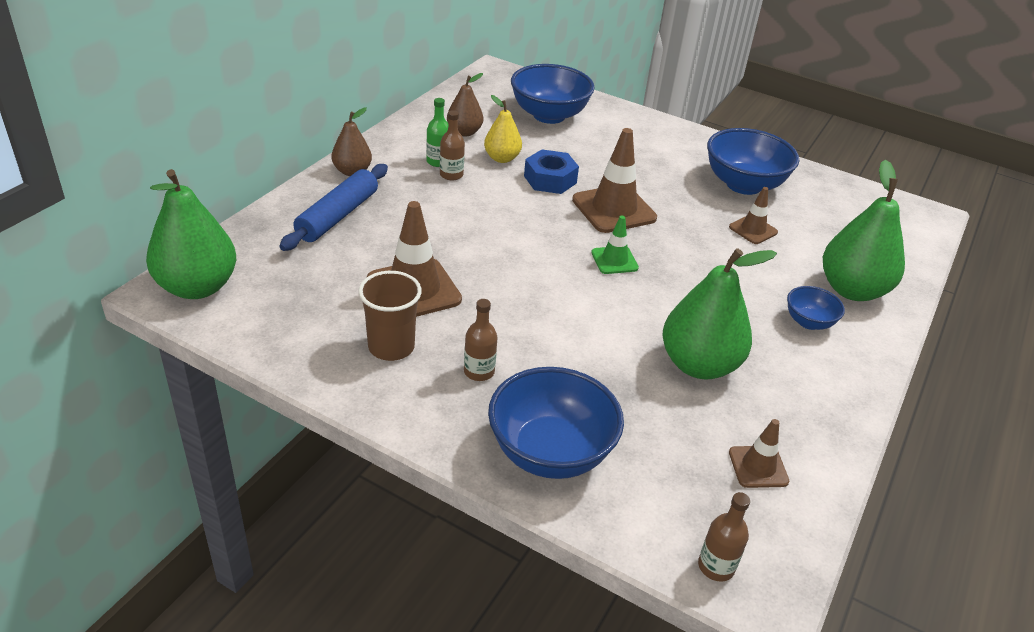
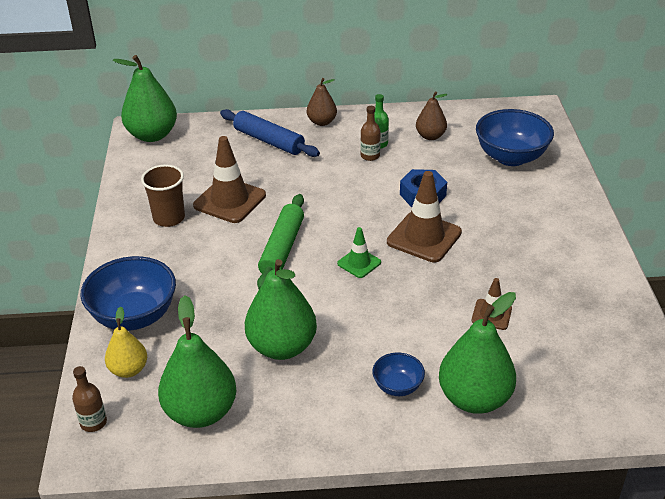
camera: 60 degrees right, 0 degrees up
(337, 216) = (269, 141): blue rolling pin -> blue rolling pin turned 45 degrees clockwise
(479, 372) = (179, 258): brown bottle -> none
(502, 158) = (420, 165): yellow pear -> yellow pear (129, 370)
(540, 294) = (282, 248): none -> green rolling pin
(743, 184) = (555, 286): blue bowl -> none
(758, 467) = (201, 412): brown traffic cone -> green pear

